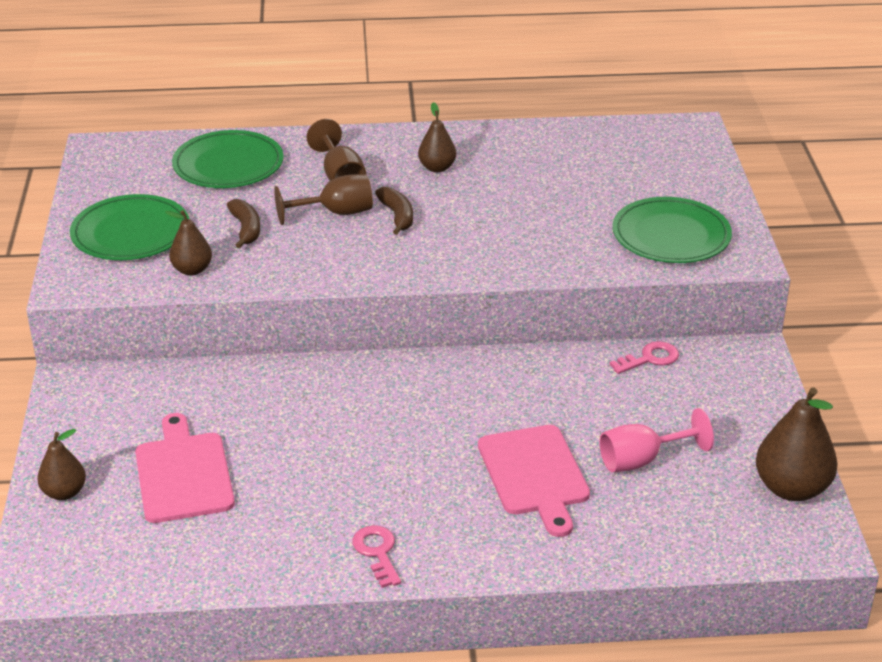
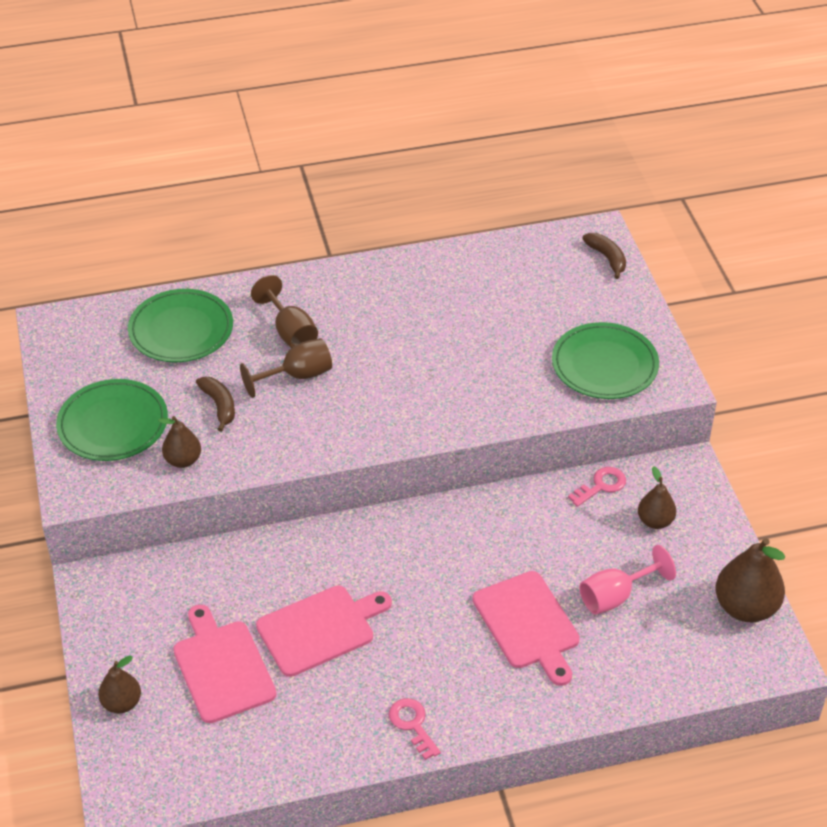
camera: 10 degrees left, 10 degrees up
(301, 451) = (320, 629): none -> pink cutting board
(397, 216) = (355, 373): brown banana -> brown banana (607, 258)
(437, 168) = (377, 310): brown pear -> brown pear (655, 521)

